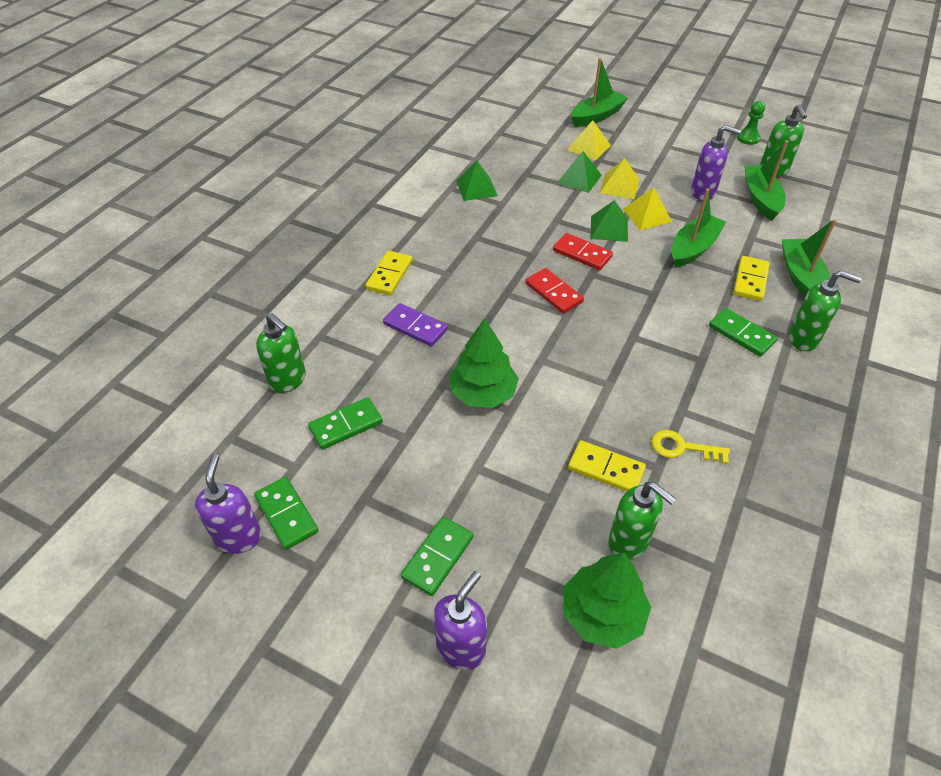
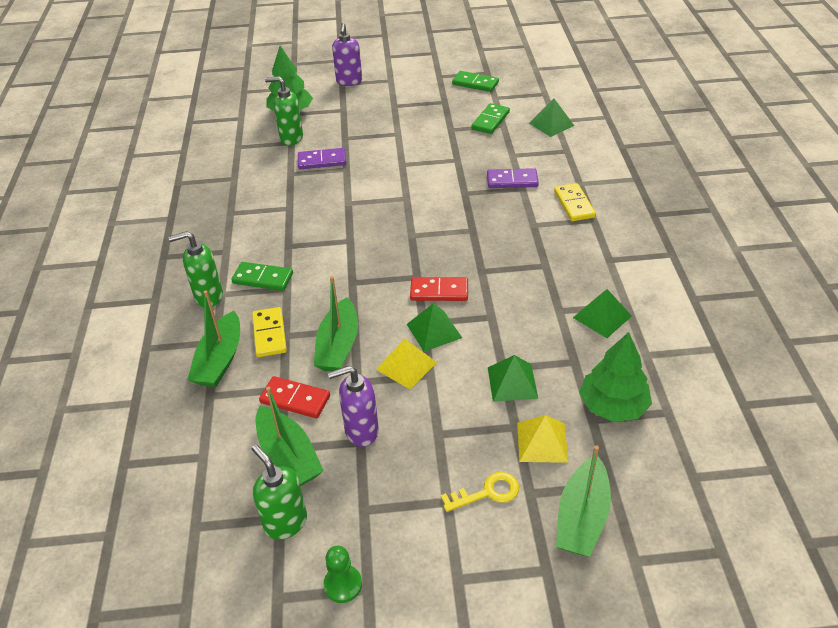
camera: 150 degrees right, 5 degrees down
(239, 537) = (487, 70): purple soap dispenser -> none
(288, 380) = (551, 124): green soap dispenser -> green pyramid
(437, 557) = (385, 99): green domino -> none
(483, 393) = (427, 165): green tree -> green tree (612, 406)
(553, 293) = (435, 246): red domino -> red domino (295, 399)
(606, 469) = (322, 161): yellow domino -> purple domino
(619, 186) = (461, 393): yellow pyramid -> none
(682, 448) = (279, 188): yellow key -> yellow key (487, 492)
(801, 277) = (220, 360): green boat -> green boat turned 45 degrees clockwise

